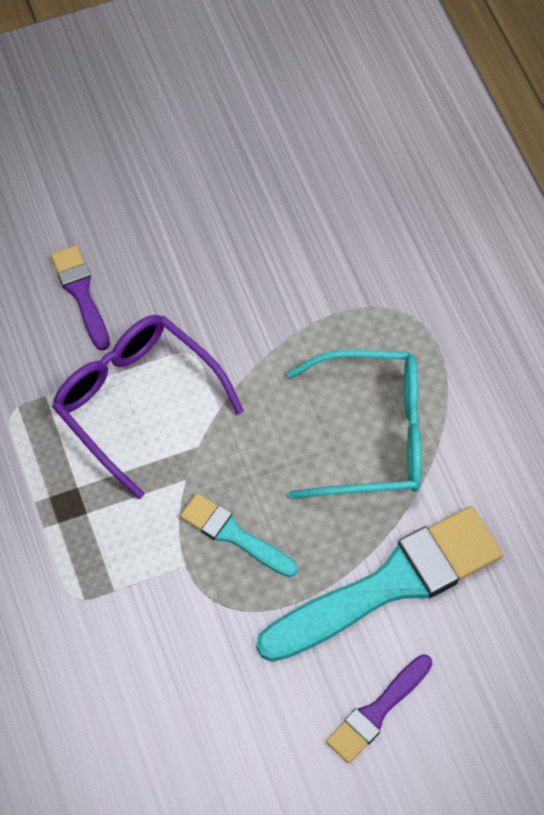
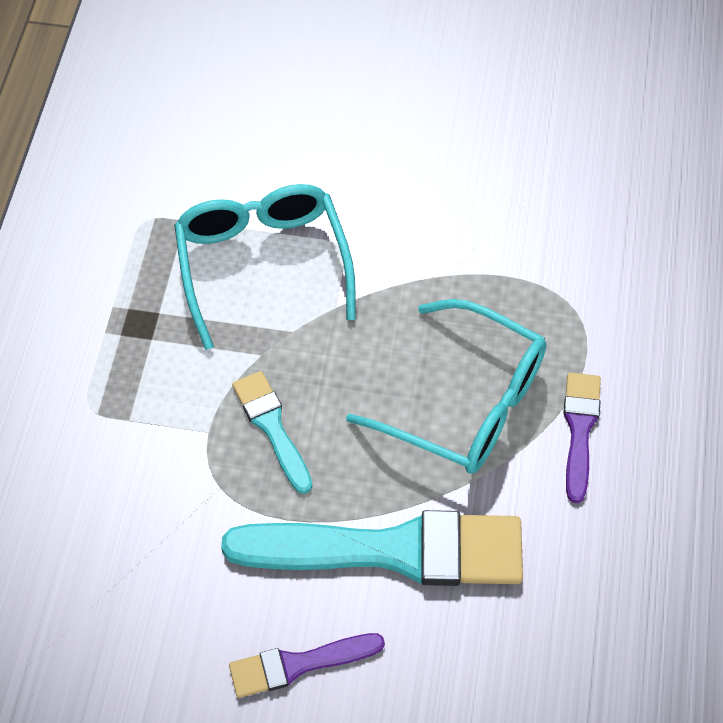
camera: 30 degrees right, 5 degrees down
(81, 293) = (276, 148): purple brush -> purple brush (579, 430)
(137, 402) = (262, 265): purple glasses -> turquoise glasses

